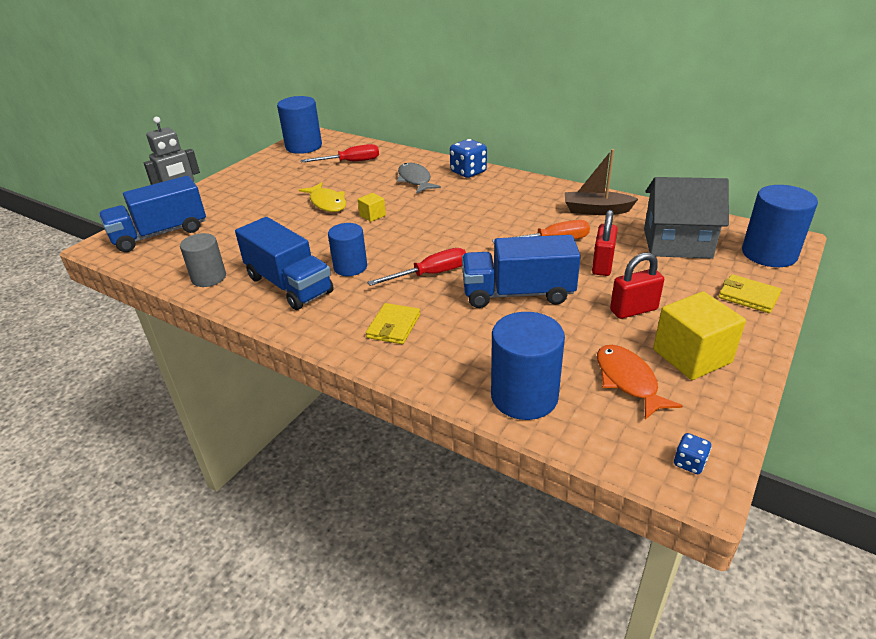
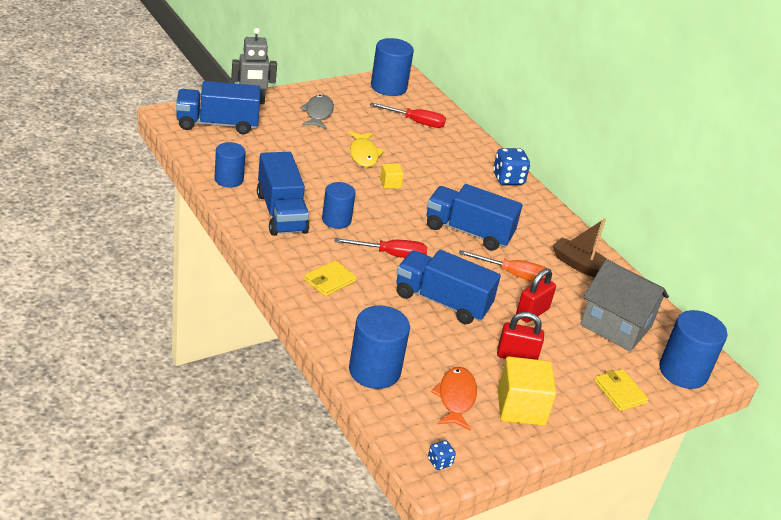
camera: 20 degrees right, 0 degrees up
(209, 278) = (229, 179): grey cylinder -> blue cylinder
(415, 180) = (455, 165): grey fish -> grey fish (318, 113)
(478, 224) = (468, 232): none -> blue truck

